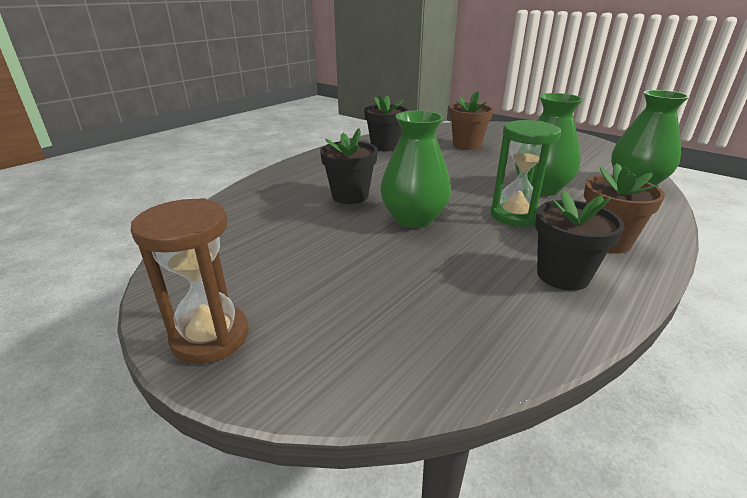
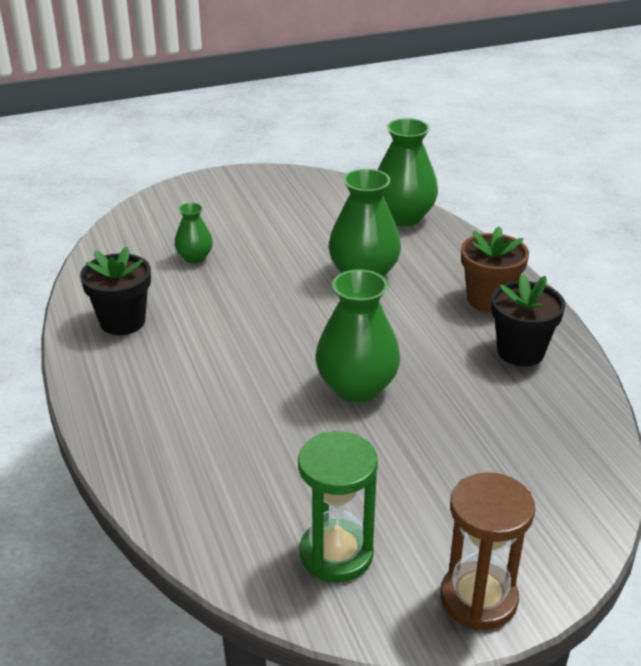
camera: 60 degrees left, 5 degrees up
(350, 196) = (257, 412): black flower pot -> none
(467, 145) = (194, 258): brown flower pot -> green vase
(515, 215) = (404, 320): green hourglass -> green hourglass (336, 554)

